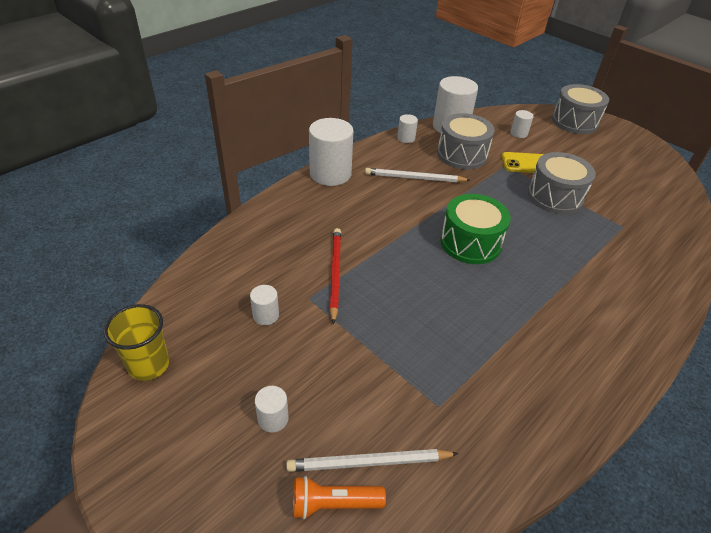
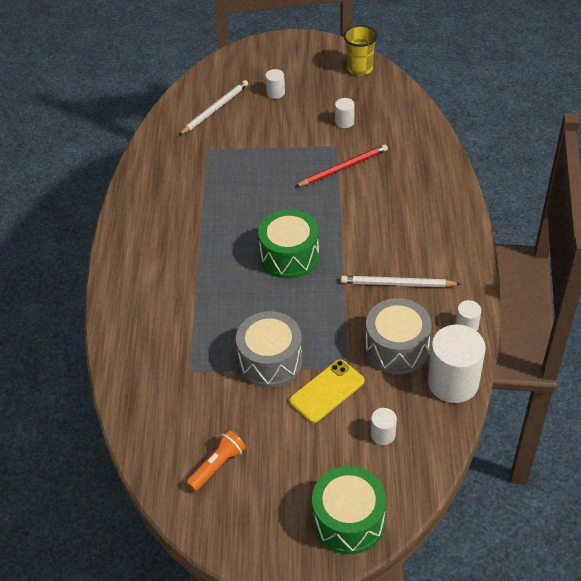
camera: 140 degrees right, 5 degrees up
(330, 174) = (460, 234): white cylinder -> none
(333, 504) = (214, 89): orange flashlight -> orange flashlight (217, 465)
(335, 274) = (343, 168): red pencil -> red pencil turned 75 degrees counterclockwise
(415, 178) = (397, 284): white pencil -> white pencil turned 135 degrees counterclockwise
(574, 122) = (348, 520): grey drum -> green drum

